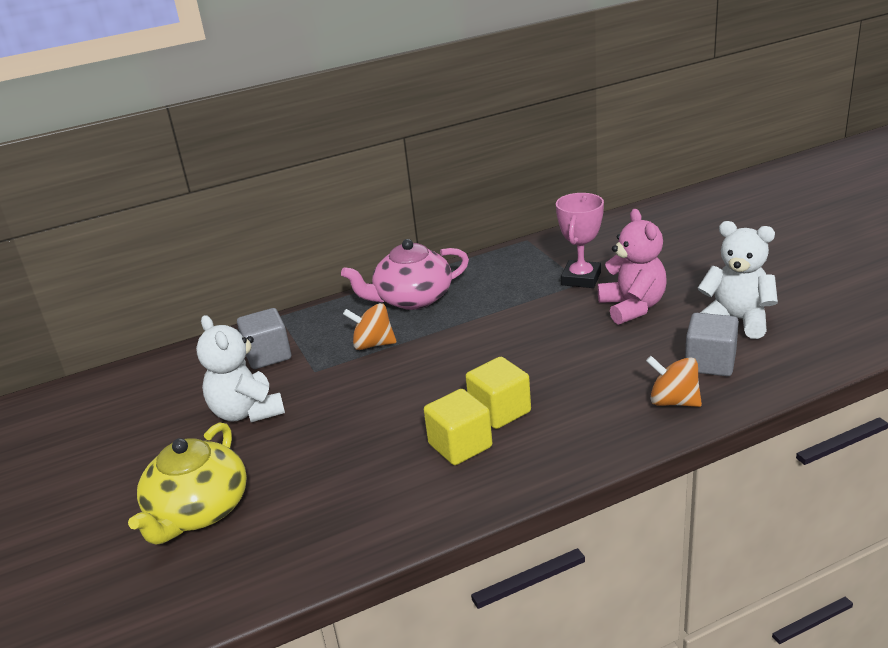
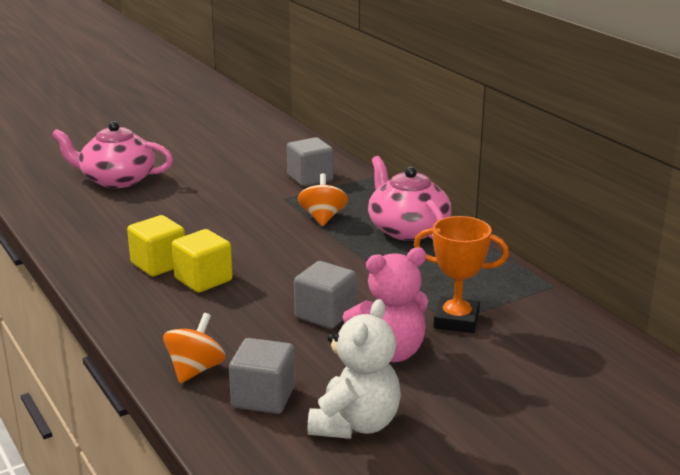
camera: 80 degrees right, 5 degrees down
(198, 510) = (117, 179): yellow teapot -> pink teapot
(247, 412) = (229, 180): white teddy bear -> none
(572, 337) = (325, 314): none -> grey cube
(581, 279) = (456, 320): pink trophy -> orange trophy

